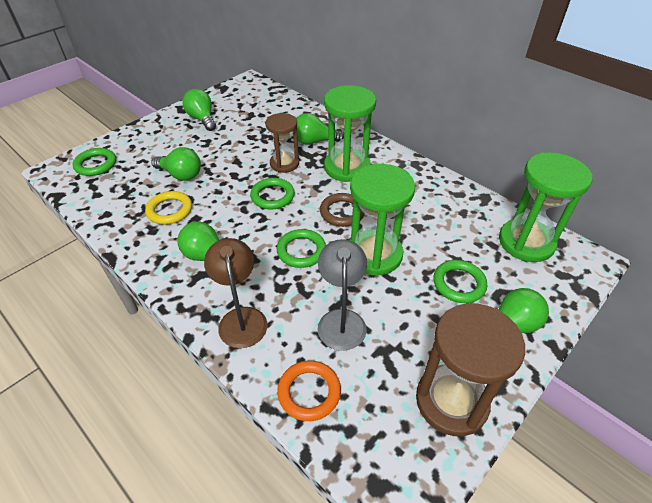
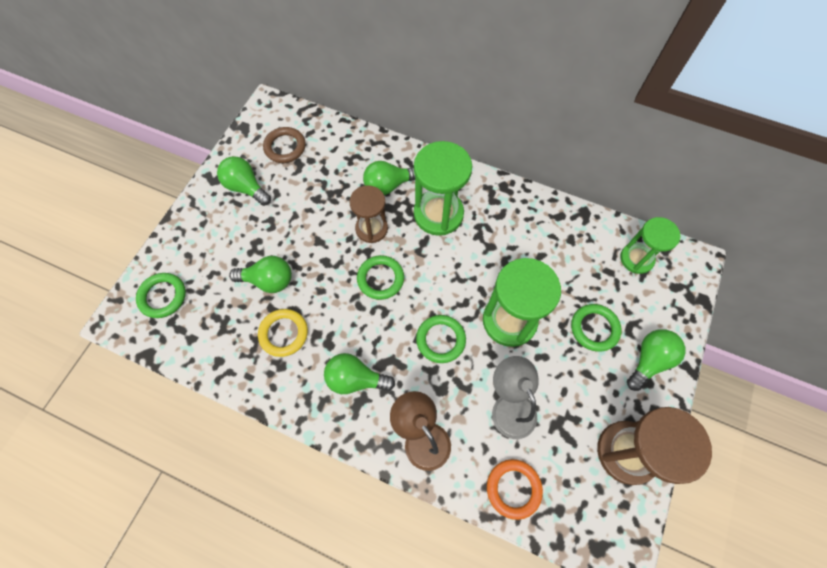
camera: 20 degrees left, 20 degrees up
(342, 212) = (458, 277): brown ring -> brown ring (285, 147)
(526, 242) = (636, 259): green hourglass -> green hourglass, size x0.64

